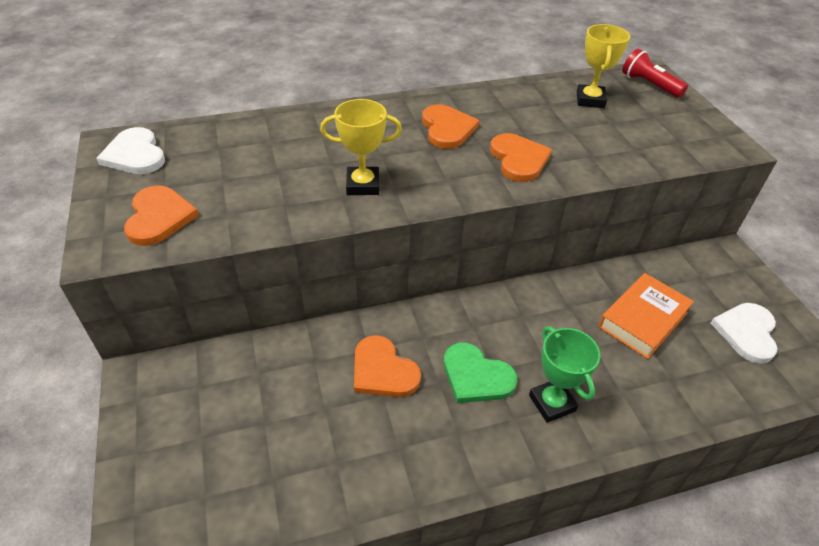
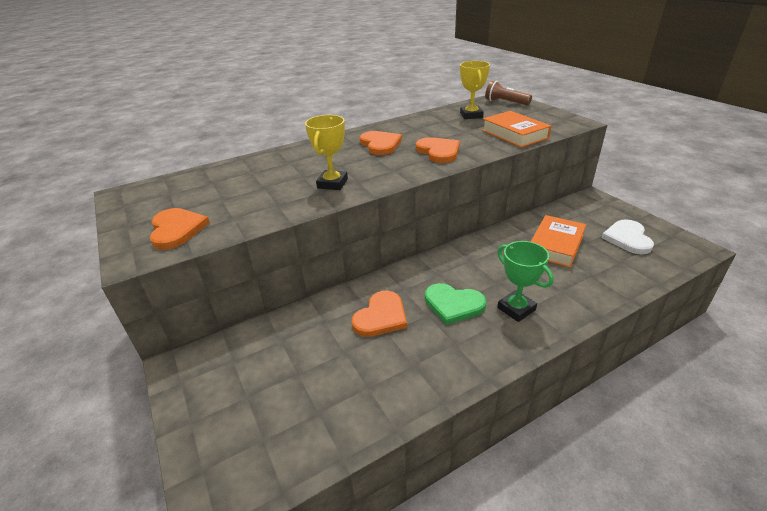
camera: 10 degrees left, 10 degrees down
(135, 154) = (144, 197): white heart -> none
(363, 185) = (332, 183): yellow trophy -> yellow trophy turned 60 degrees counterclockwise
(383, 370) = (381, 316): orange heart -> orange heart turned 90 degrees counterclockwise
(635, 150) = (514, 134): none -> orange book
(649, 85) = (505, 102): red flashlight -> brown flashlight

